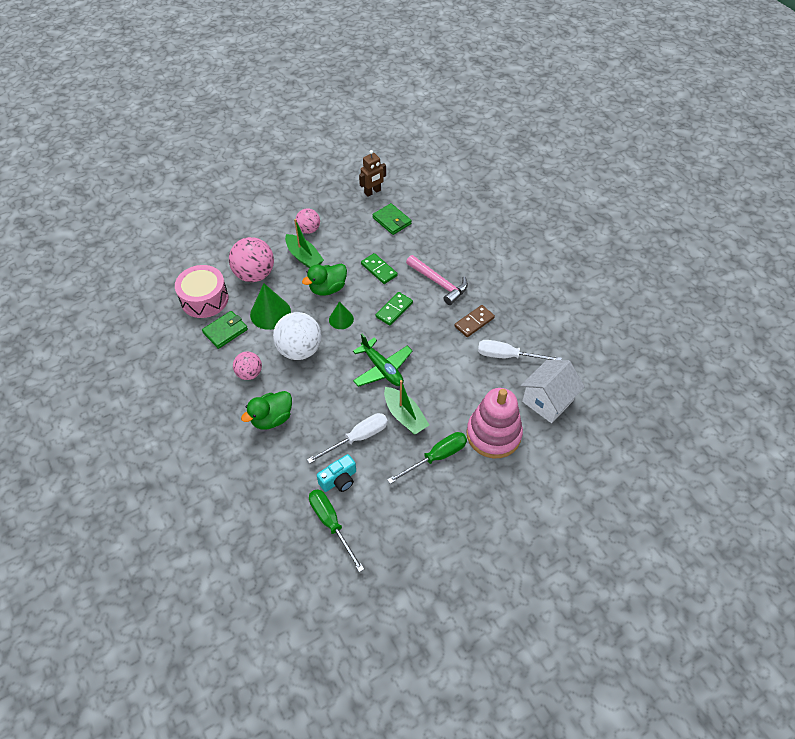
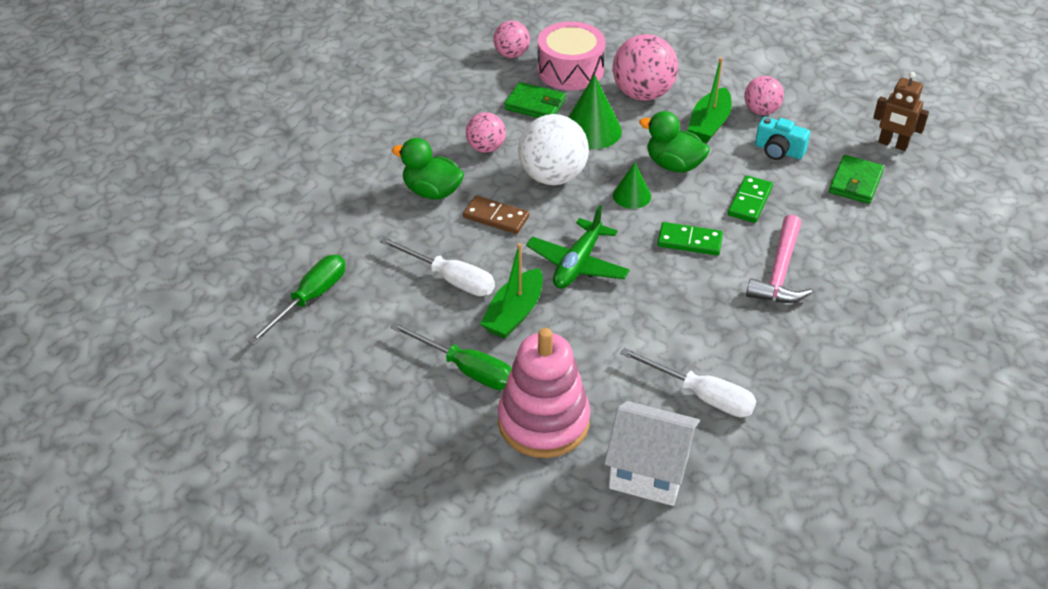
camera: 65 degrees right, 10 degrees down
(164, 323) = (511, 54): none -> pink ball
(339, 480) = (377, 283): turquoise camera -> turquoise camera (778, 151)
(474, 322) = (736, 335): brown domino -> brown domino (496, 217)
(507, 356) = (701, 395): white screwdriver -> white screwdriver turned 135 degrees clockwise

